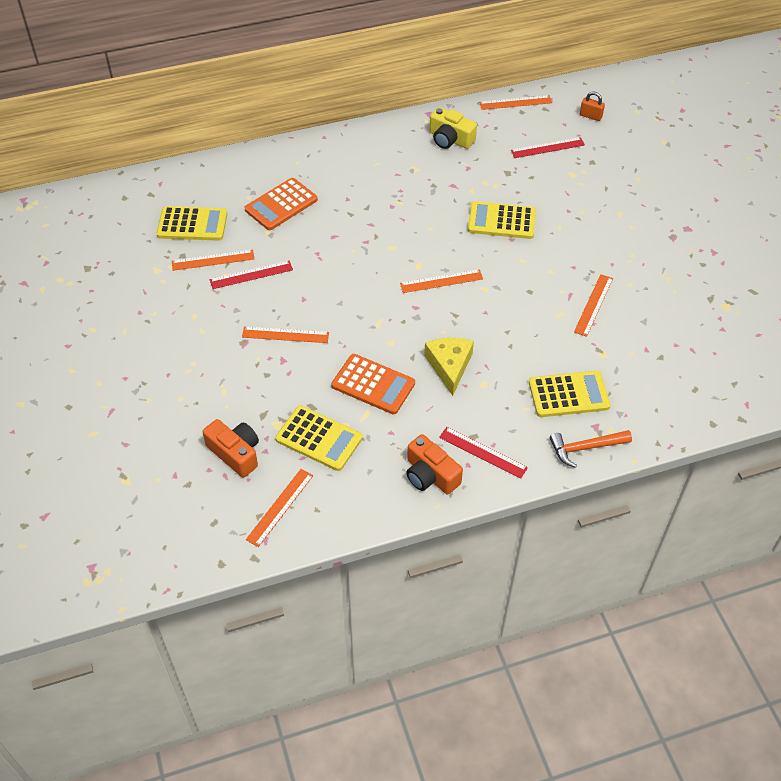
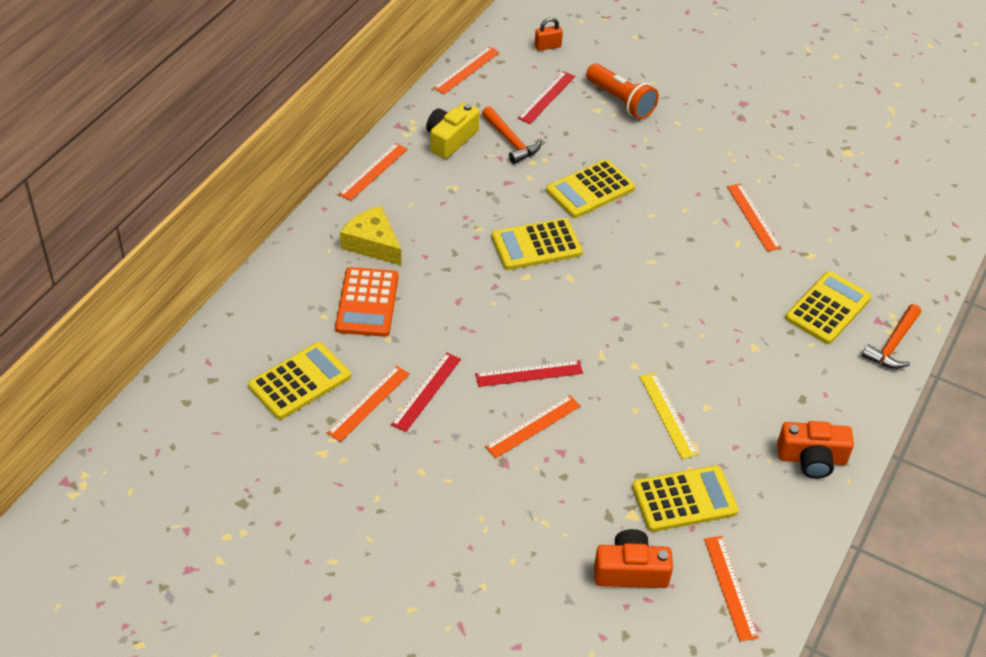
camera: 45 degrees left, 5 degrees down
(373, 384) = (668, 415): orange calculator -> yellow ruler
(422, 233) = (536, 245): none -> yellow calculator
(441, 281) = (607, 279): orange ruler -> orange ruler (373, 171)
(449, 366) = (709, 351): yellow cheese -> yellow cheese (372, 243)
(450, 139) = (450, 139): yellow camera -> yellow camera turned 135 degrees clockwise
(482, 452) = (826, 407): red ruler -> red ruler (529, 374)
(487, 162) = (510, 141): none -> orange hammer
(596, 178) = (620, 101): none -> orange flashlight

